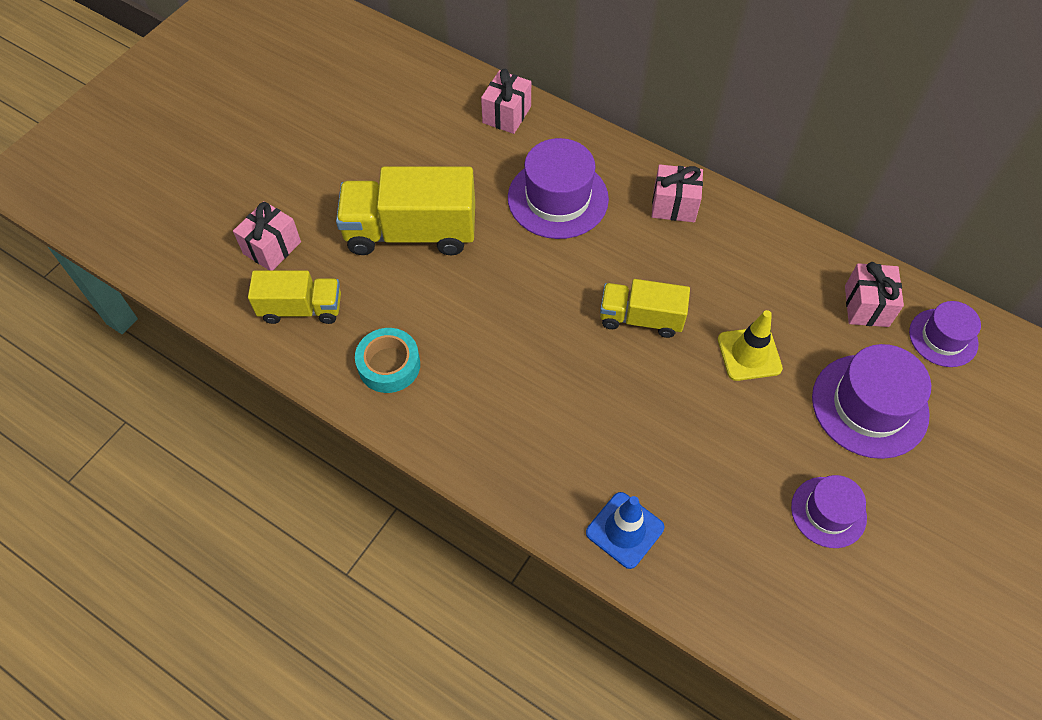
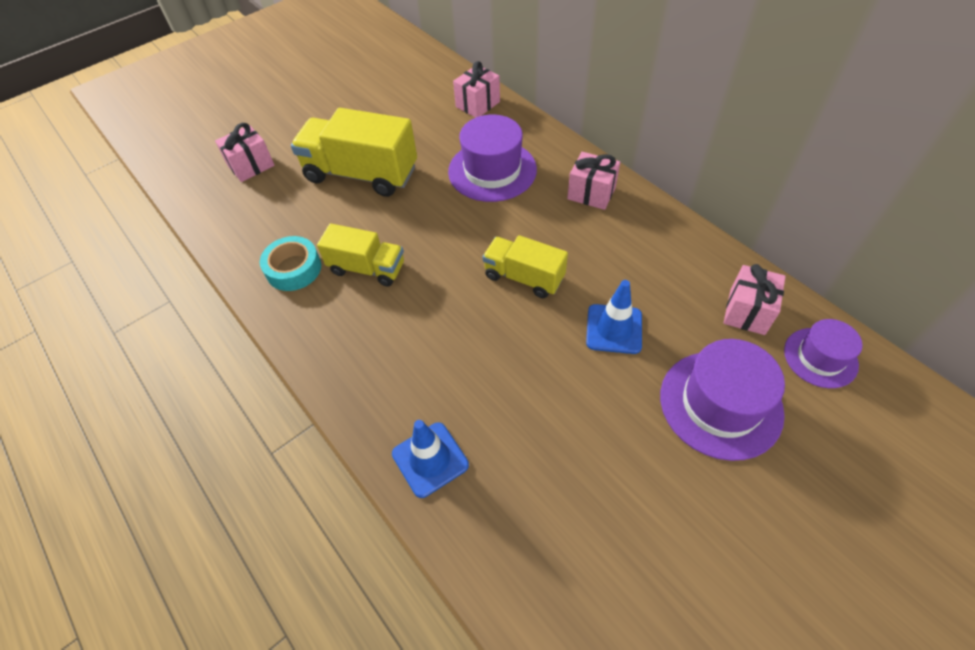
camera: 20 degrees right, 5 degrees down
(301, 308) = (249, 213): yellow truck -> yellow truck (367, 268)
(749, 354) = (614, 329): yellow traffic cone -> blue traffic cone
(828, 512) = (641, 497): purple hat -> none

